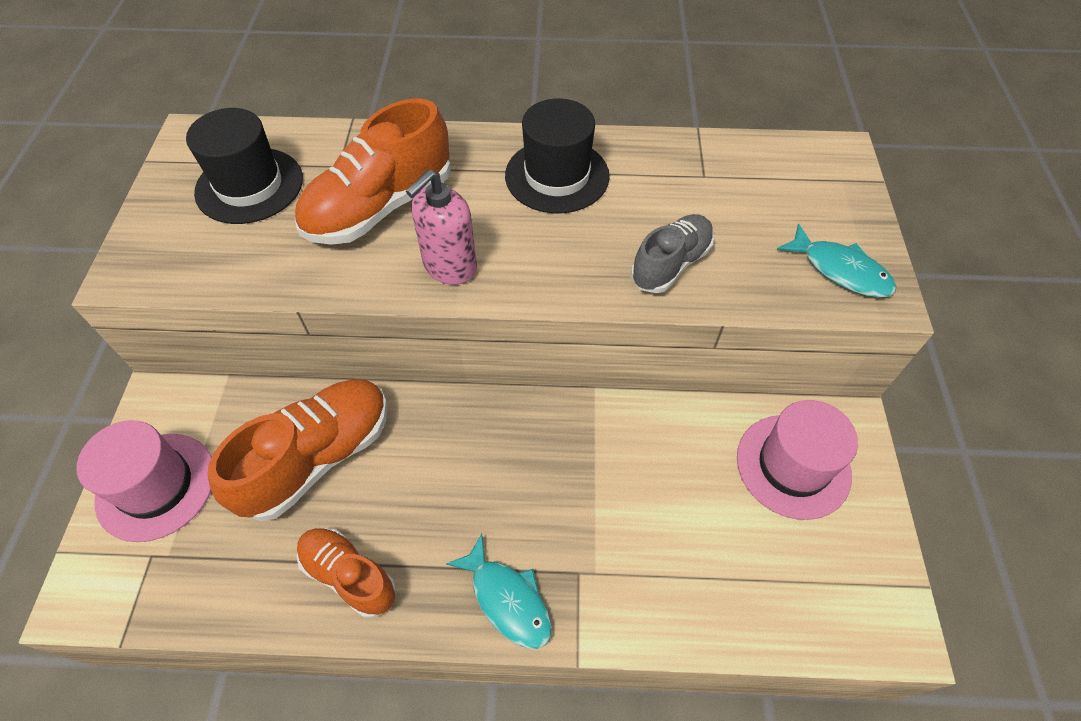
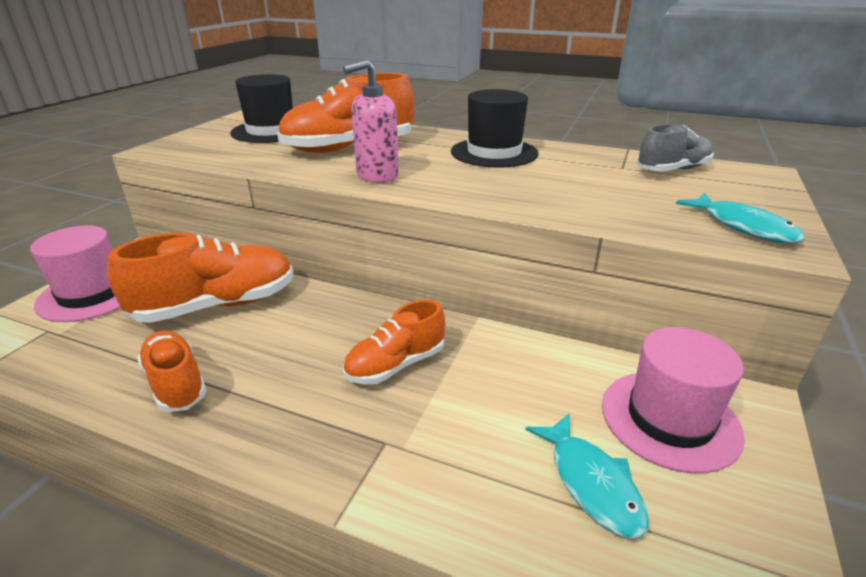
camera: 20 degrees right, 25 degrees down
(507, 599) = (300, 442): turquoise fish -> turquoise fish (591, 483)
(546, 480) = (396, 365): none -> orange shoe
(670, 264) = (567, 200): grey shoe -> grey shoe (672, 170)

